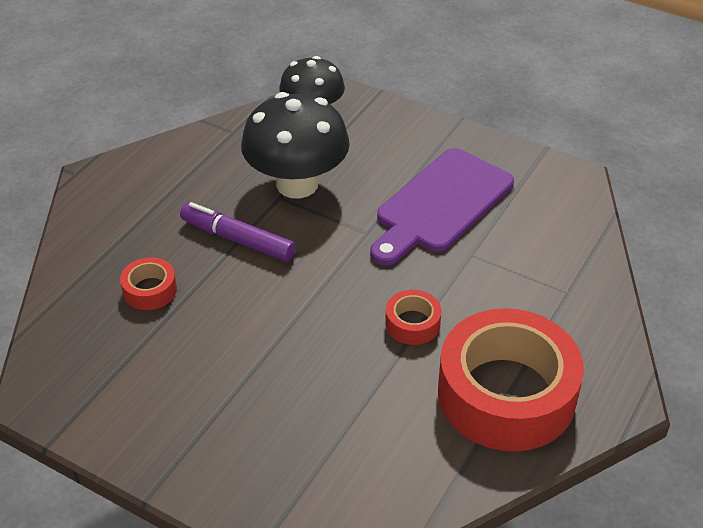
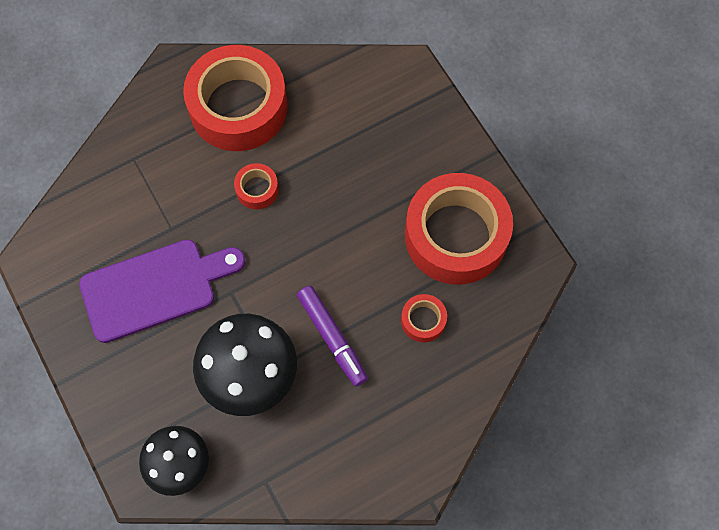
camera: 150 degrees left, 25 degrees up
(152, 380) = (456, 235): none -> red tape

